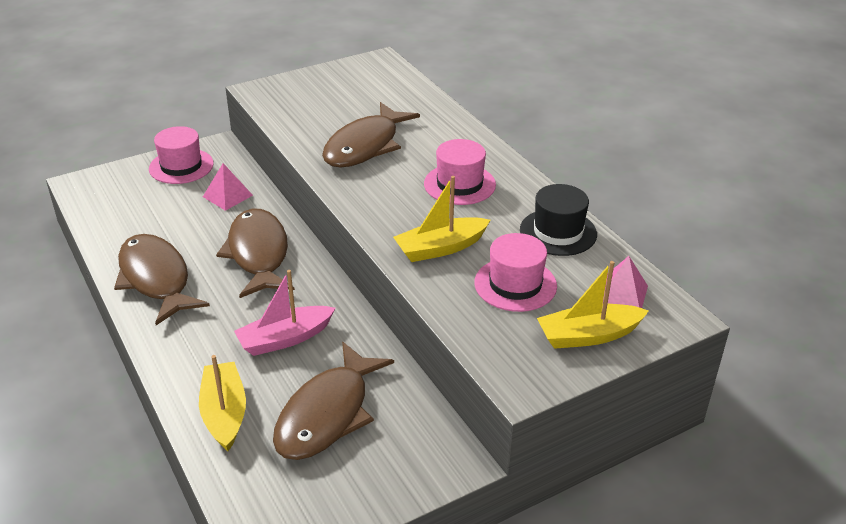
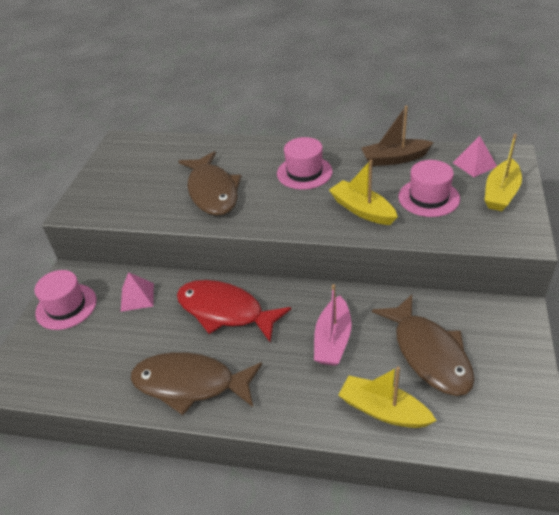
camera: 45 degrees left, 5 degrees up
(258, 254) = (225, 311): brown fish -> red fish
(441, 248) = (362, 210): yellow boat -> yellow boat turned 120 degrees clockwise
(558, 232) = (394, 159): black hat -> brown boat

